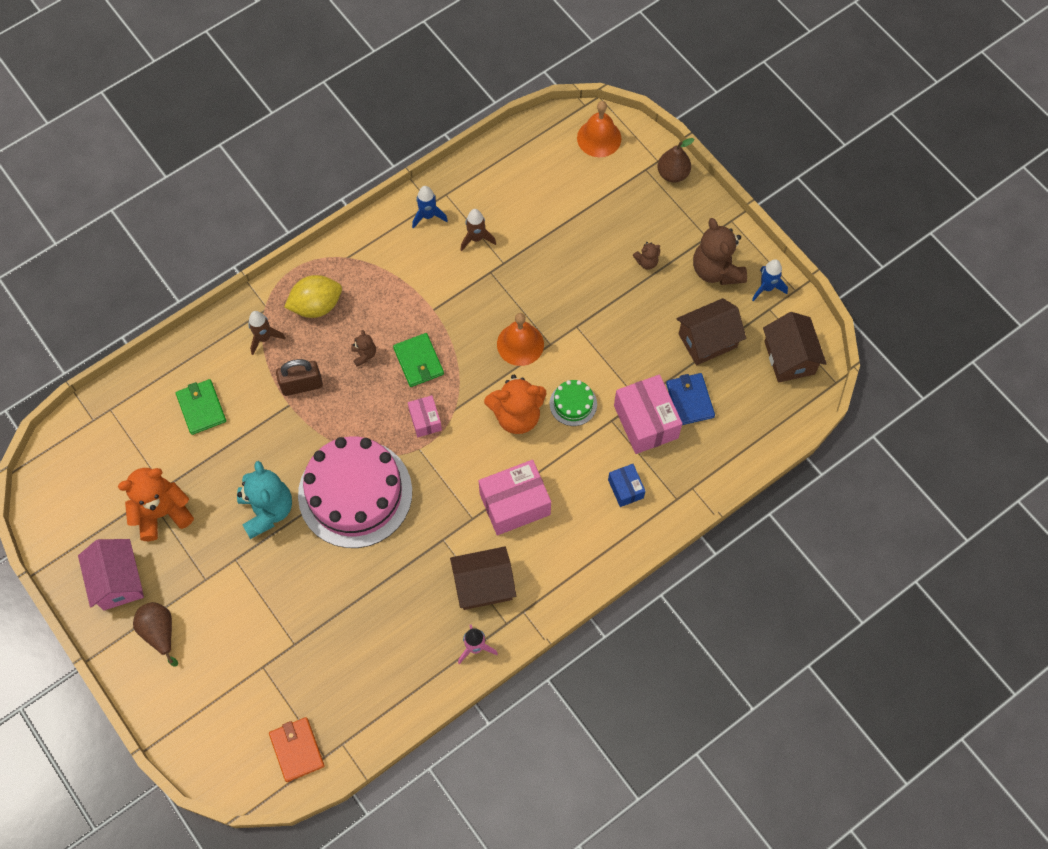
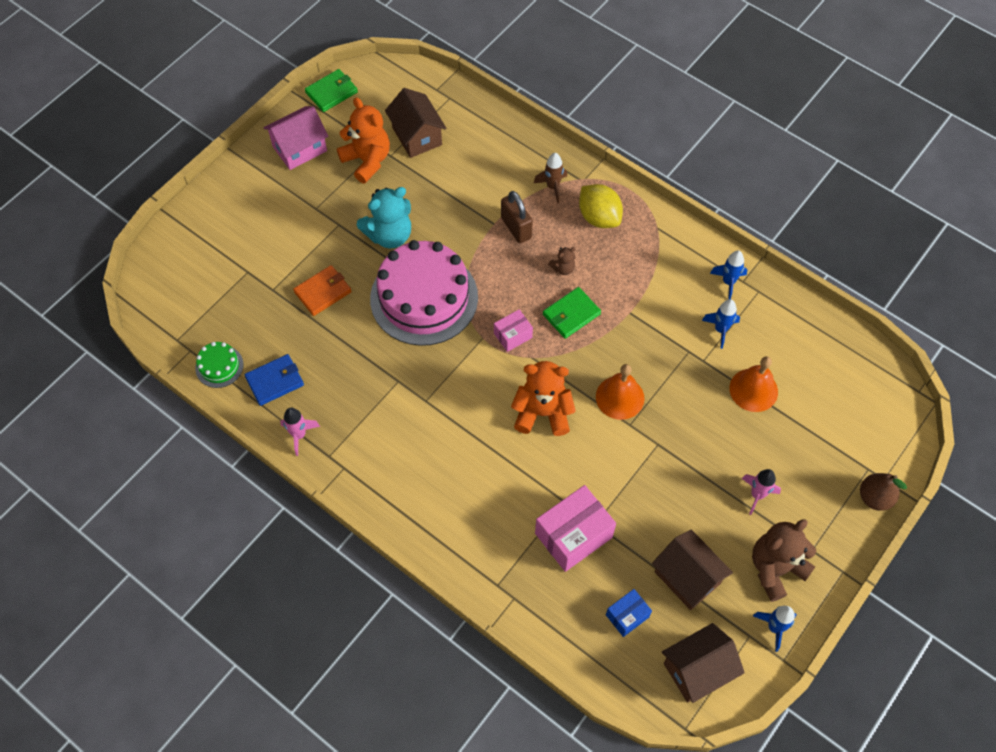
camera: 75 degrees right, 5 degrees down
(159, 632) = (262, 190): brown pear -> none
(201, 408) = (470, 160): green wallet -> green wallet (331, 92)
(297, 749) = (179, 317): orange wallet -> orange wallet (323, 292)
(476, 238) = (720, 330): brown rocket -> blue rocket
(483, 585) = (361, 427): brown house -> brown house (417, 136)
(515, 504) = (450, 434): pink box -> none
(517, 415) = (542, 413): orange teddy bear -> orange teddy bear turned 120 degrees clockwise
(573, 404) = (571, 461): green cake -> green cake (219, 366)
(599, 138) = (885, 414): orange bell -> orange bell (753, 390)
(625, 489) = (494, 532): blue box -> blue box (627, 616)
(646, 262) = (757, 495): brown teddy bear -> pink rocket
(689, 400) = (611, 574): blue wallet -> blue wallet (275, 381)

